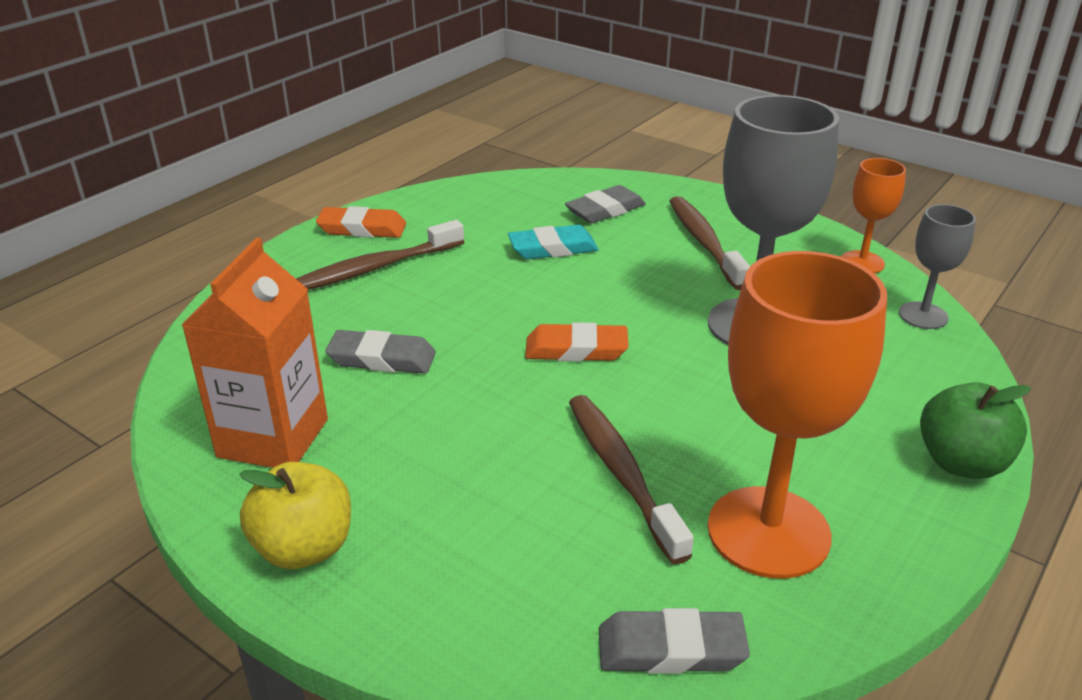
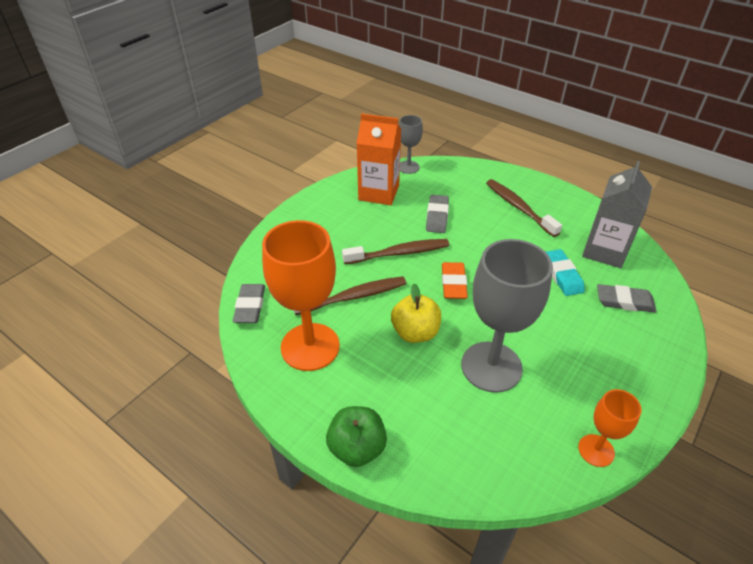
camera: 90 degrees right, 10 degrees up
(304, 548) = (316, 208): yellow apple -> yellow apple (415, 332)
(362, 228) = (560, 199): orange eraser -> none
(499, 209) = (604, 251): none -> grey carton
(605, 210) = (624, 301): grey eraser -> grey eraser turned 45 degrees counterclockwise
(704, 242) = (595, 352): brown toothbrush -> brown toothbrush (399, 253)
(923, 315) = (523, 474): grey goblet -> grey goblet (408, 167)

